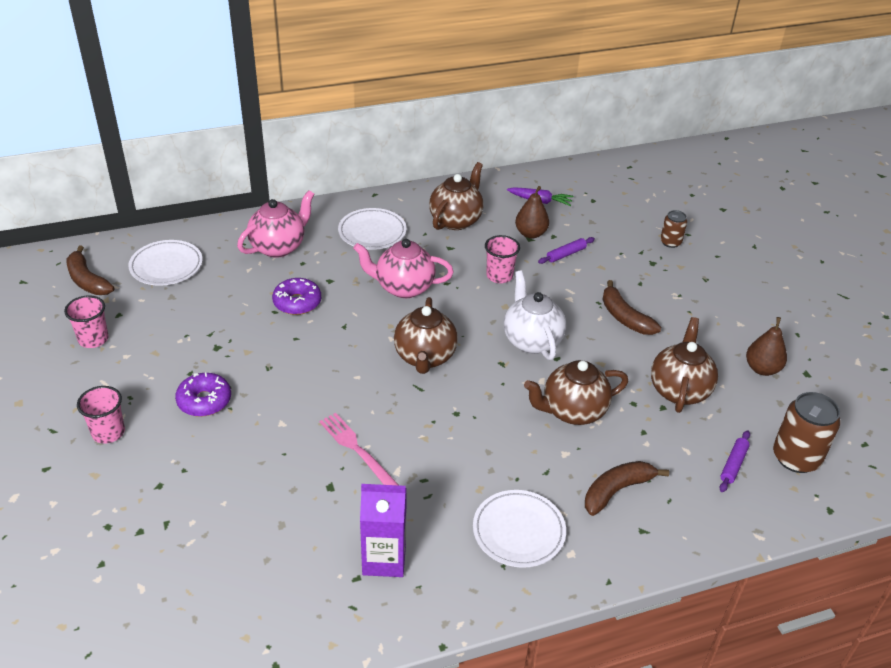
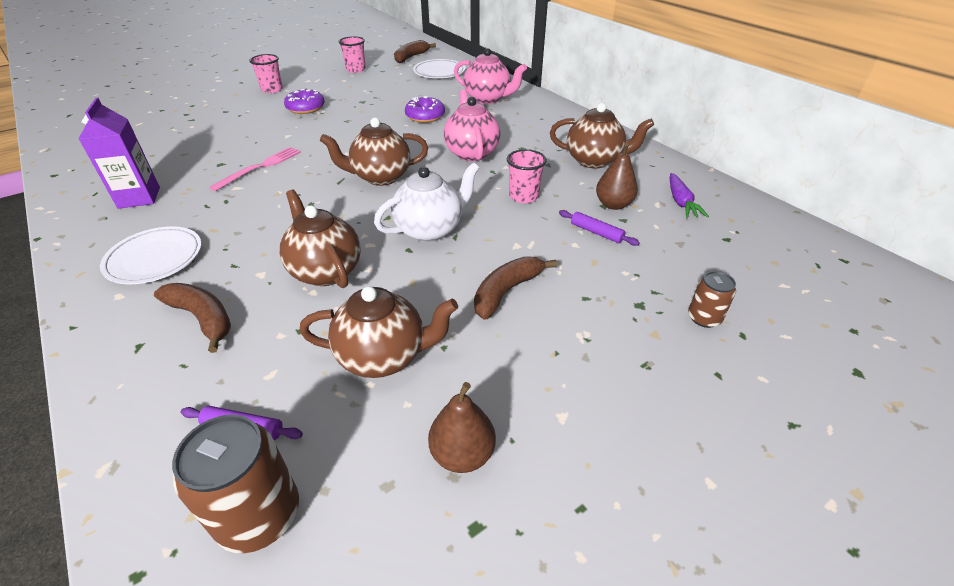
camera: 75 degrees right, 0 degrees up
(372, 232) = (538, 127): white plate -> none

